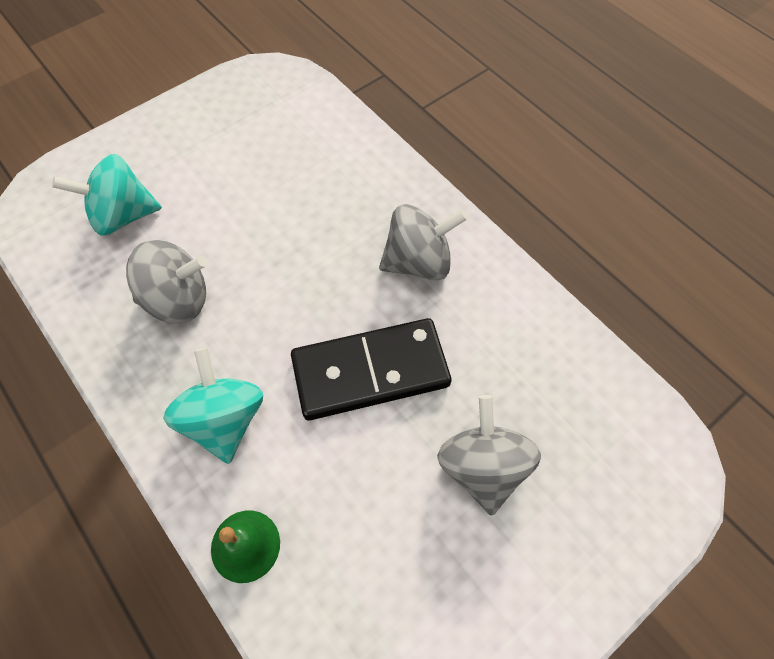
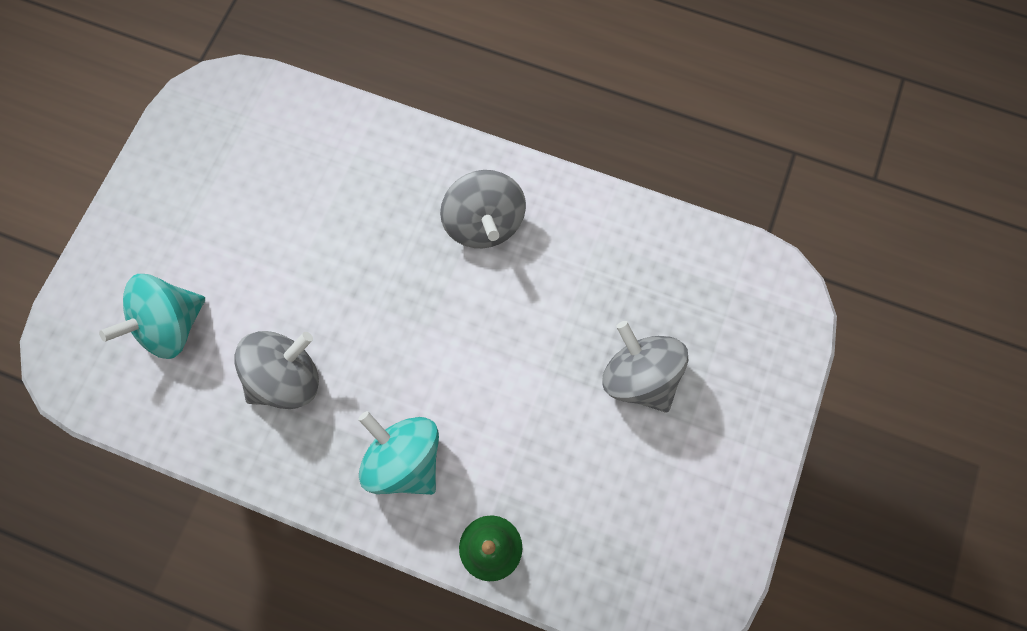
camera: 30 degrees left, 10 degrees up
(370, 372) = (503, 348): black domino -> none
(418, 262) = (484, 223): grey spinning top -> grey spinning top turned 120 degrees clockwise

